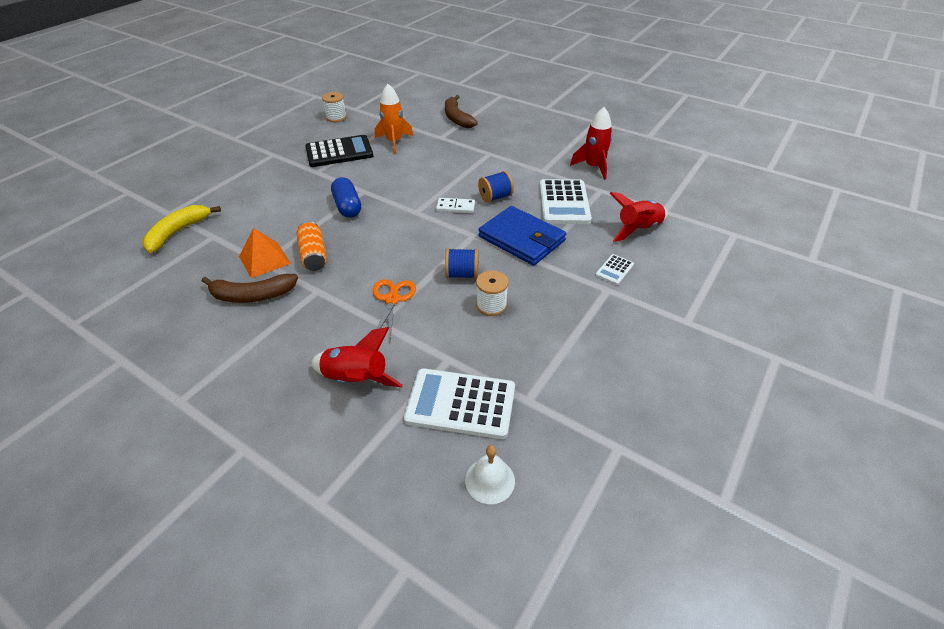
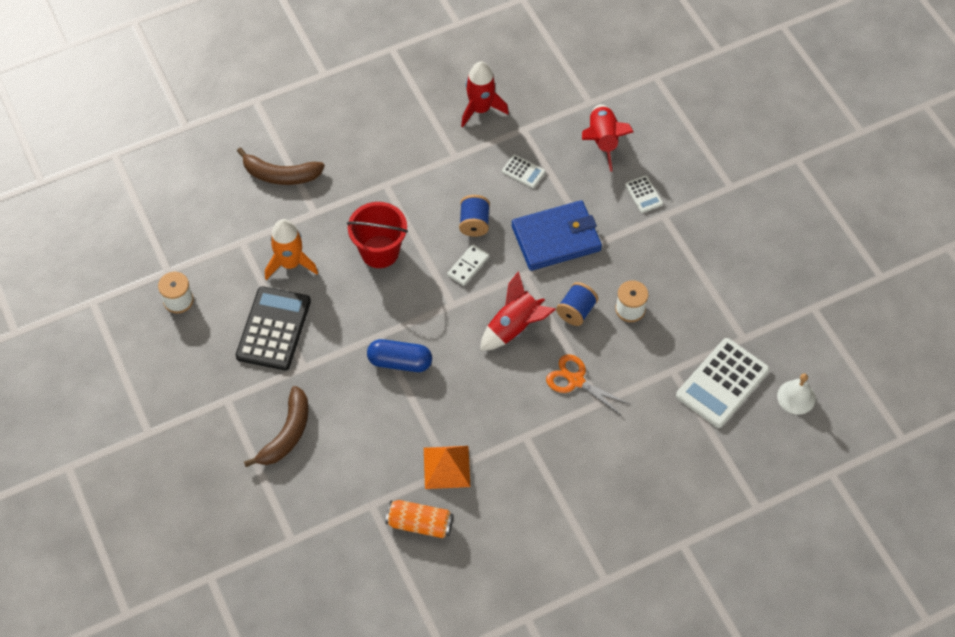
camera: 60 degrees left, 15 degrees up
(178, 232) = (341, 537): yellow banana -> none
(252, 295) = (499, 492): brown banana -> brown banana (287, 434)
(314, 255) = (467, 421): orange can -> orange can (420, 524)
(356, 379) = (656, 444): red rocket -> red rocket (514, 327)
(433, 168) = (379, 251): none -> red bucket
(564, 202) = (523, 172): white calculator -> white calculator, size x0.47

